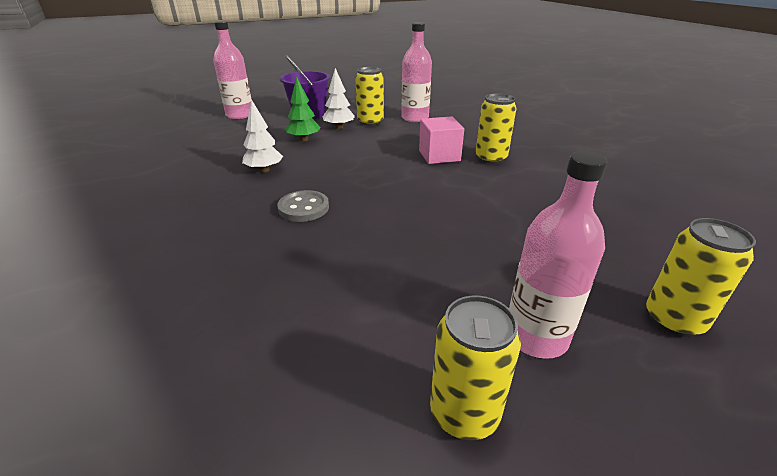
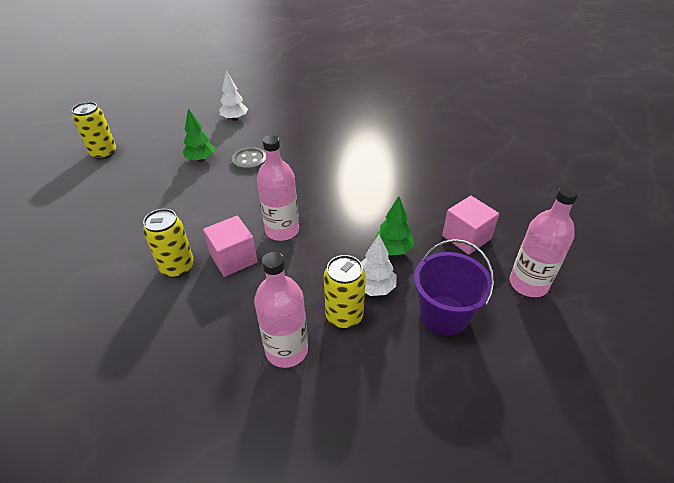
camera: 160 degrees right, 10 degrees up
(239, 136) = (466, 237): none -> pink cube
(264, 170) = (383, 196): white tree -> white tree (235, 119)
(303, 208) = (319, 169): grey button -> grey button (249, 161)
(464, 413) = (203, 110): yellow can -> none
(469, 260) = (201, 159): none -> green tree
(536, 336) = (172, 134): pink bottle -> pink bottle (282, 230)

